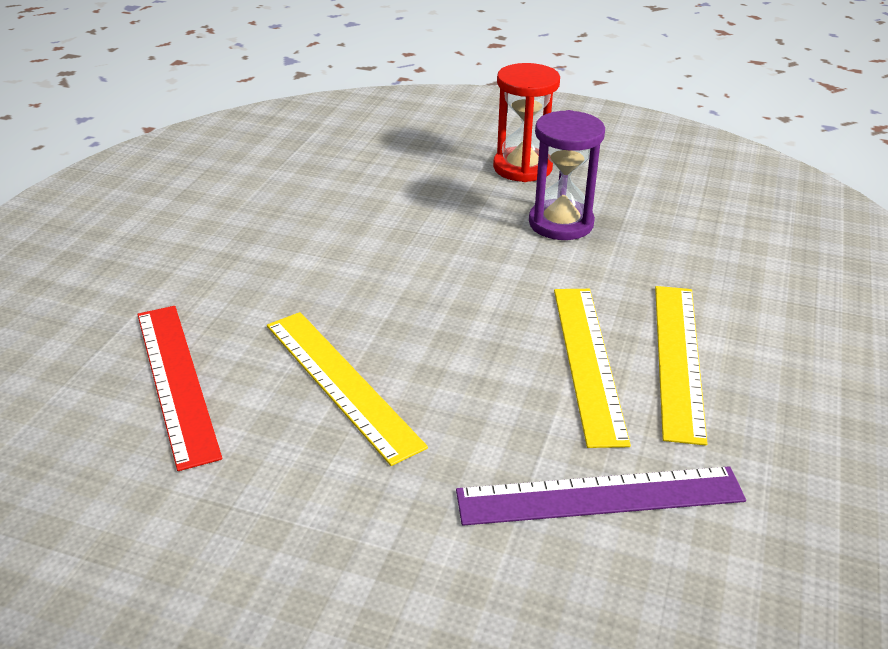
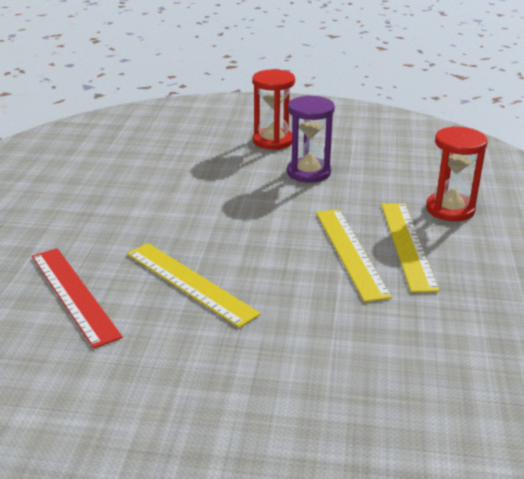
camera: 10 degrees left, 5 degrees down
(600, 495) = (380, 328): purple ruler -> none
(759, 307) = (450, 209): none -> red hourglass

